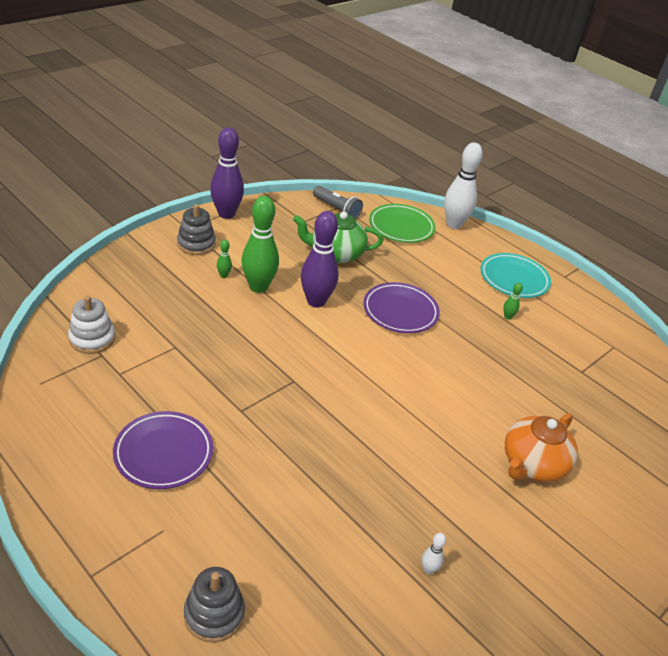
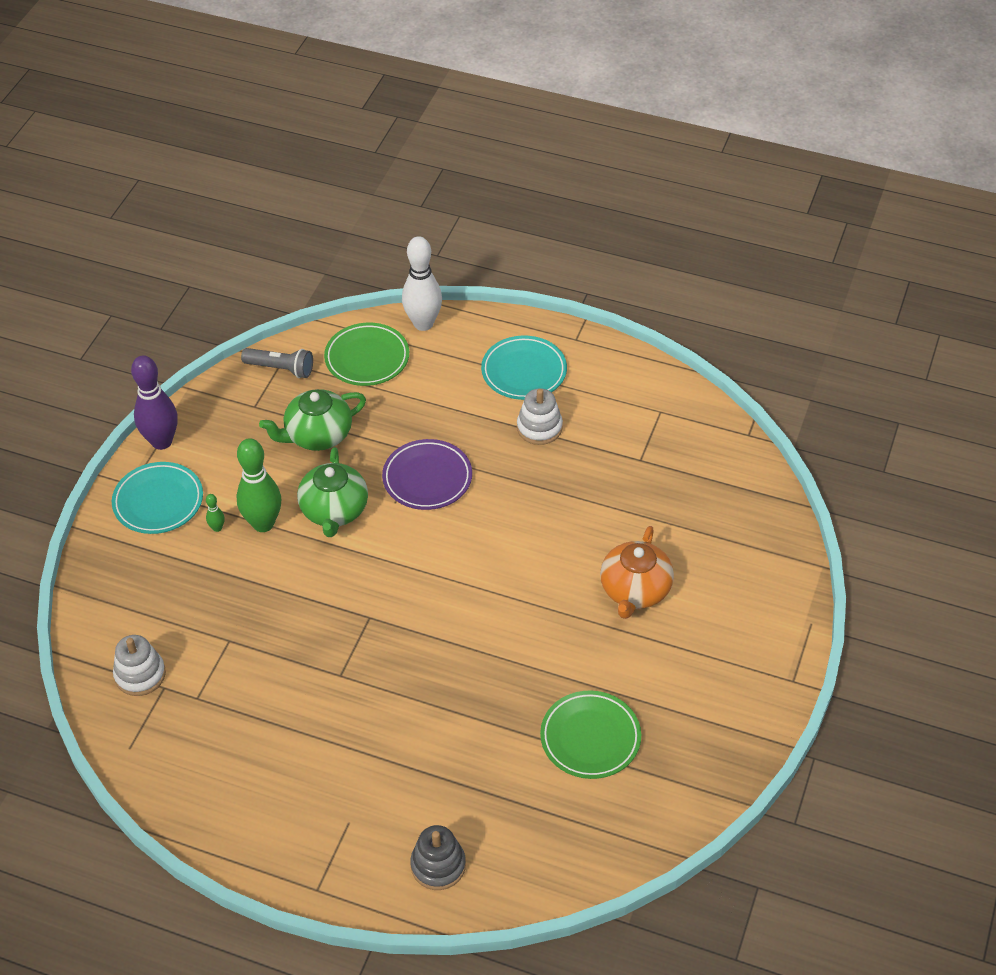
camera: 20 degrees left, 10 degrees up
(163, 453) = (299, 754): purple plate -> none
(196, 244) = (158, 501): grey stacking toy -> turquoise plate
(316, 301) = (334, 511): purple bowling pin -> green teapot
(428, 569) = (590, 738): white bowling pin -> green plate
(507, 317) = (539, 428): green bowling pin -> white stacking toy

